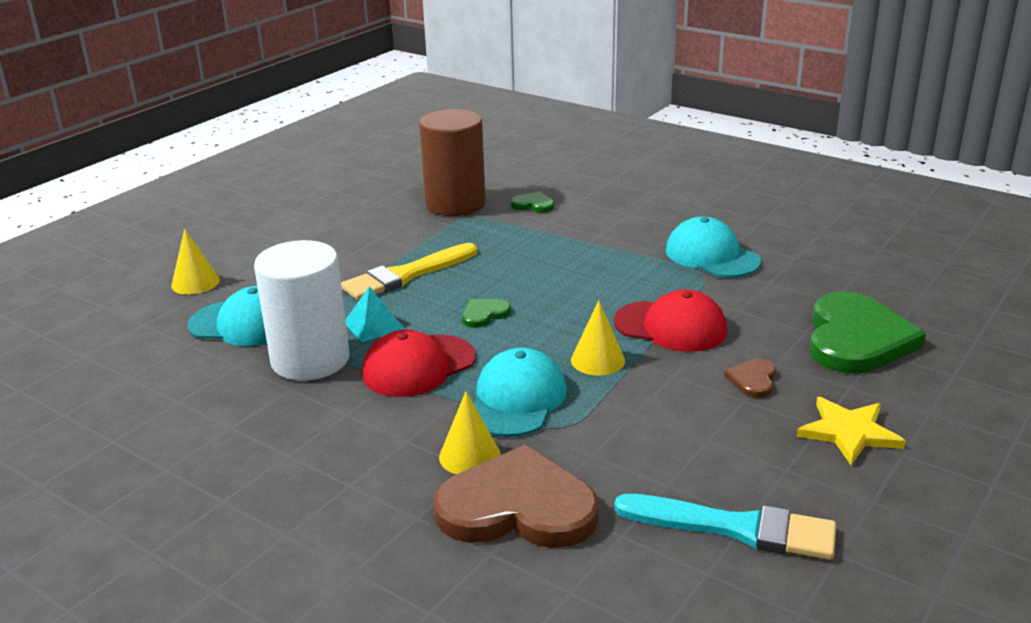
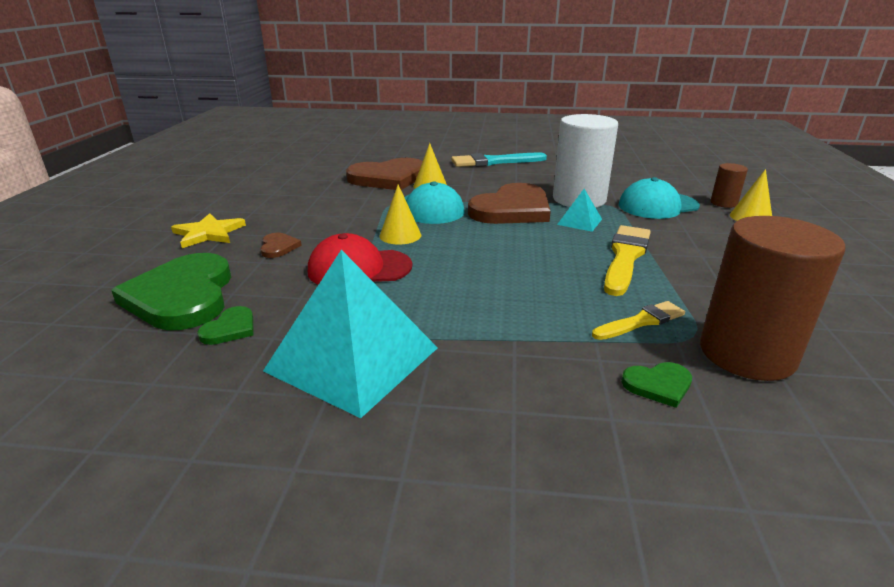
camera: 150 degrees right, 0 degrees up
(169, 307) = (723, 203): none -> brown cylinder
(418, 366) = (512, 209): red cap -> brown heart
(484, 314) = (516, 244): green heart -> green heart (230, 328)
(486, 231) = (641, 321): none -> yellow brush
(712, 256) = (352, 359): turquoise cap -> turquoise pyramid
(735, 528) = (279, 190): turquoise brush -> turquoise brush (494, 162)

